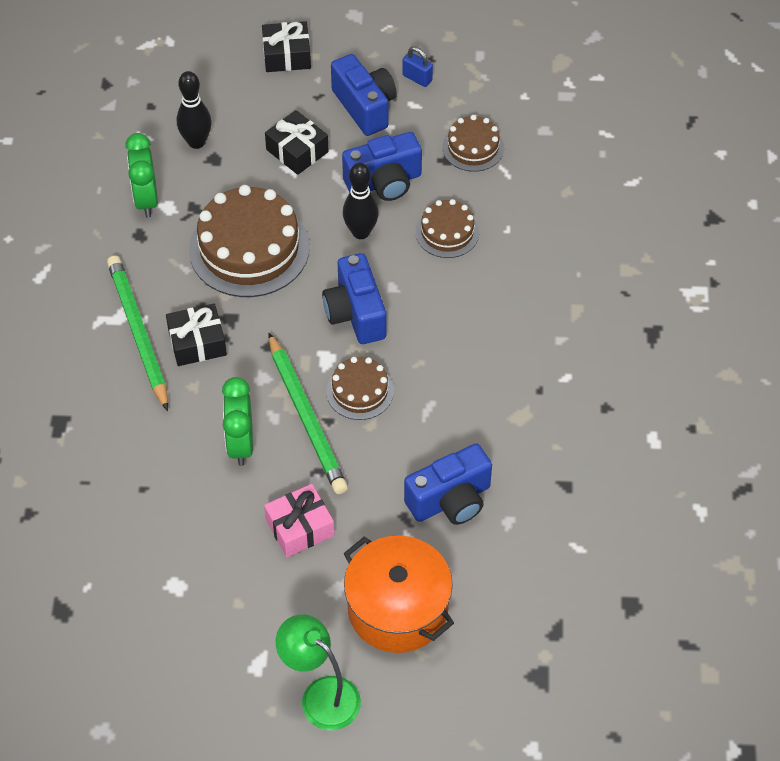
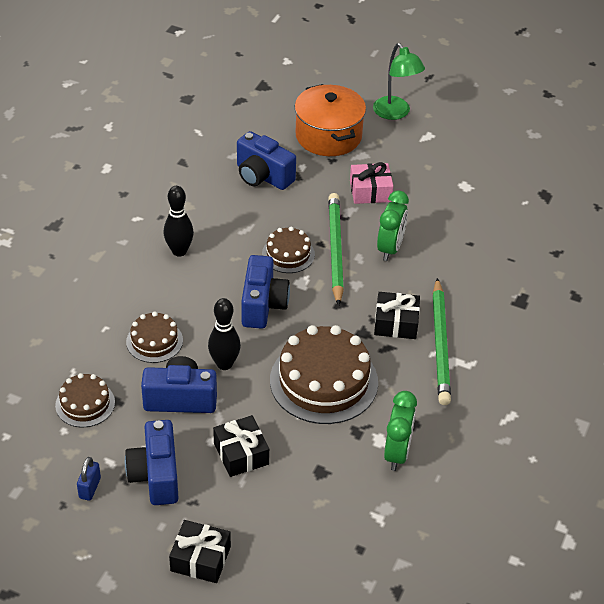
camera: 160 degrees left, 10 degrees down
(196, 142) = (330, 494): black bowling pin -> black bowling pin (179, 251)
(417, 78) = (90, 488): blue padlock -> blue padlock turned 45 degrees clockwise
(450, 500) = (262, 176): blue camera -> blue camera turned 135 degrees counterclockwise

